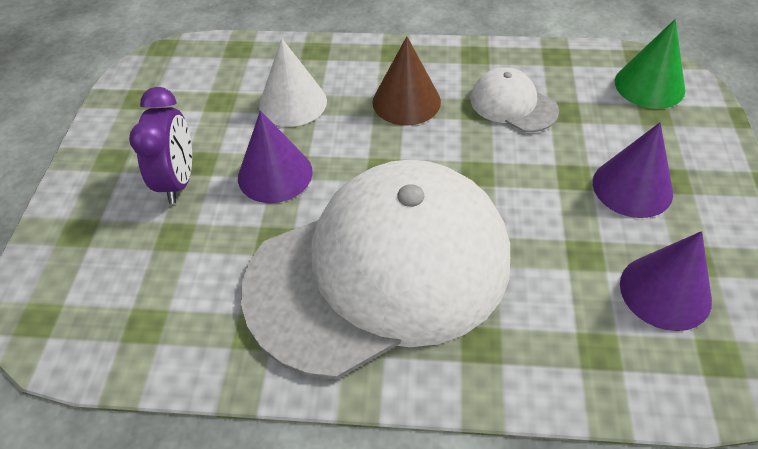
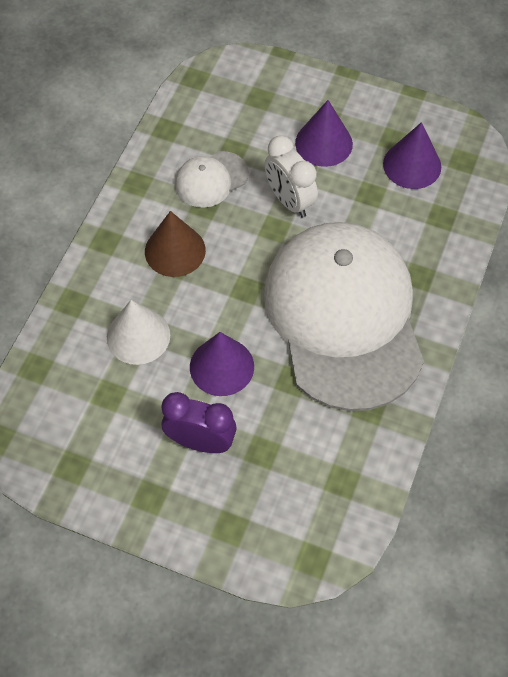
camera: 75 degrees left, 10 degrees up
(524, 176) = (289, 201): none -> white clock
(649, 85) = (228, 86): green cone -> none

